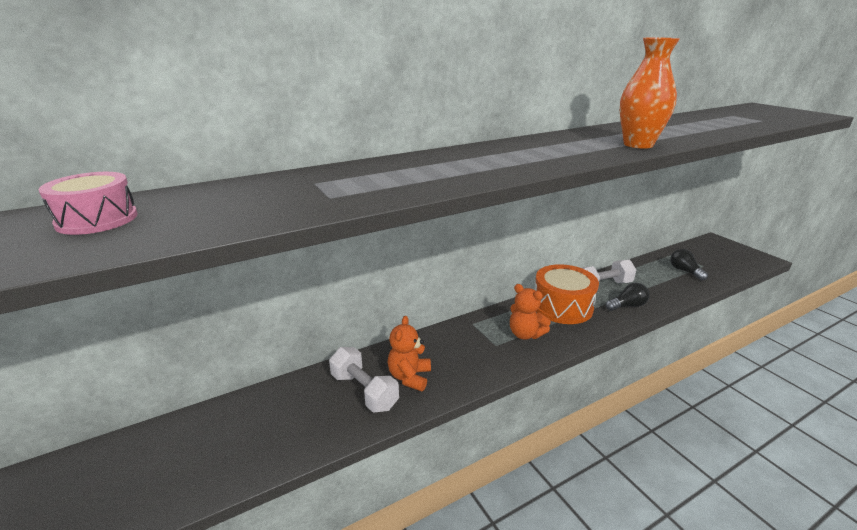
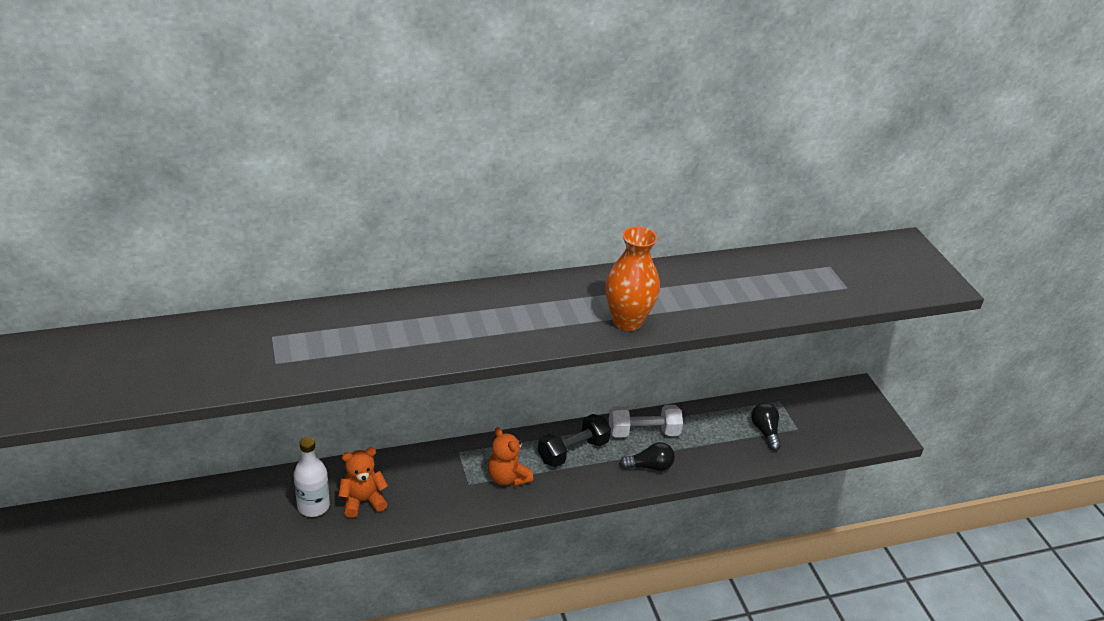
camera: 10 degrees right, 10 degrees up
(97, 220) = (99, 360): pink drum -> none
(364, 391) = (313, 506): white dumbbell -> white bottle
(409, 377) = (362, 501): orange teddy bear -> orange teddy bear turned 45 degrees clockwise
(562, 307) = (573, 451): orange drum -> black dumbbell

